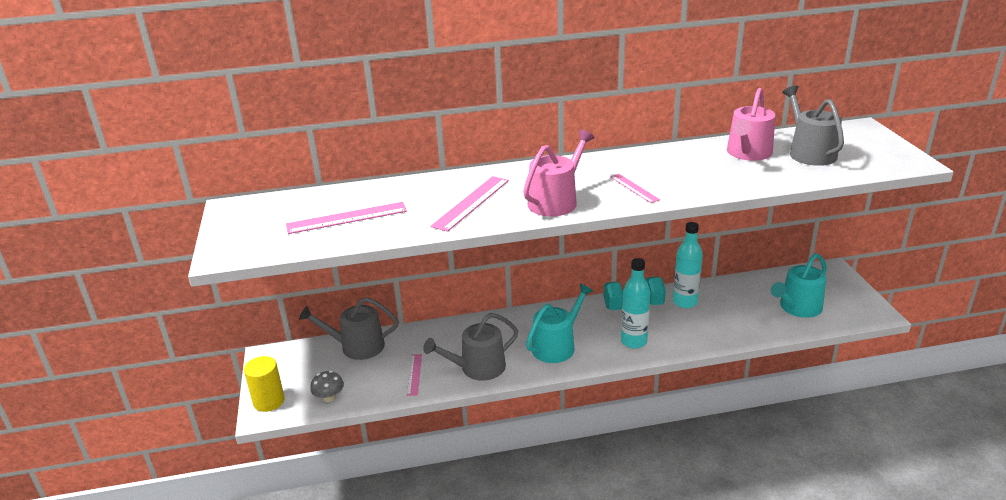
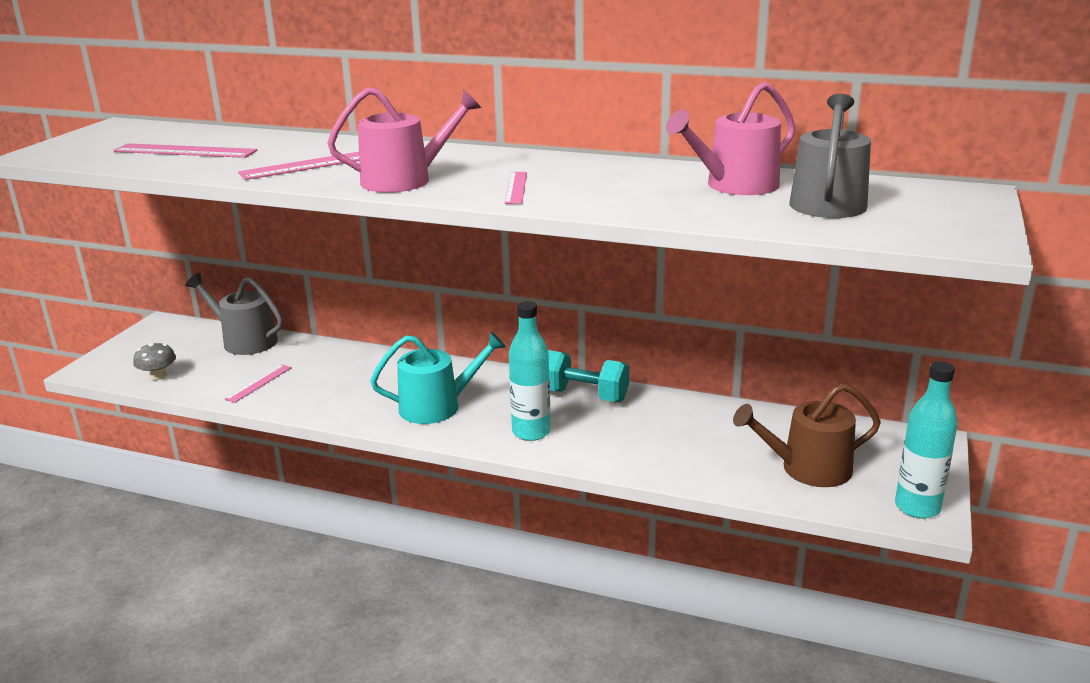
camera: 30 degrees right, 5 degrees down
(269, 401) = (107, 361): yellow cylinder -> none
(477, 368) = (325, 399): grey watering can -> none
(685, 302) = (655, 412): turquoise bottle -> turquoise bottle (917, 507)
(797, 308) = (808, 469): turquoise watering can -> brown watering can

